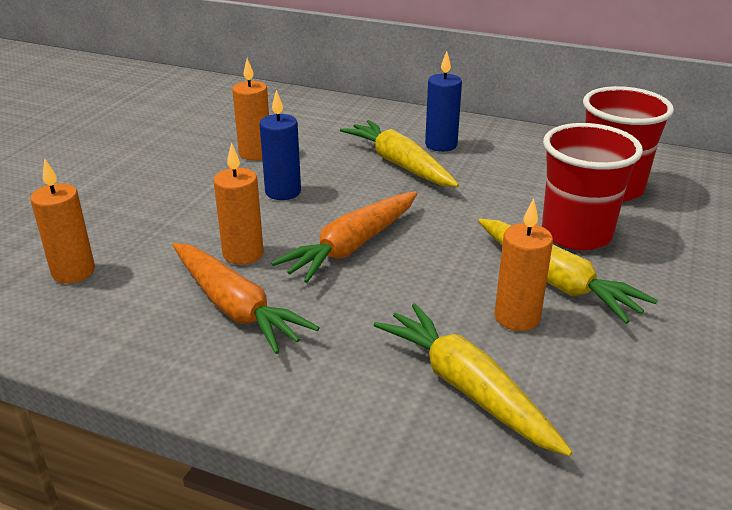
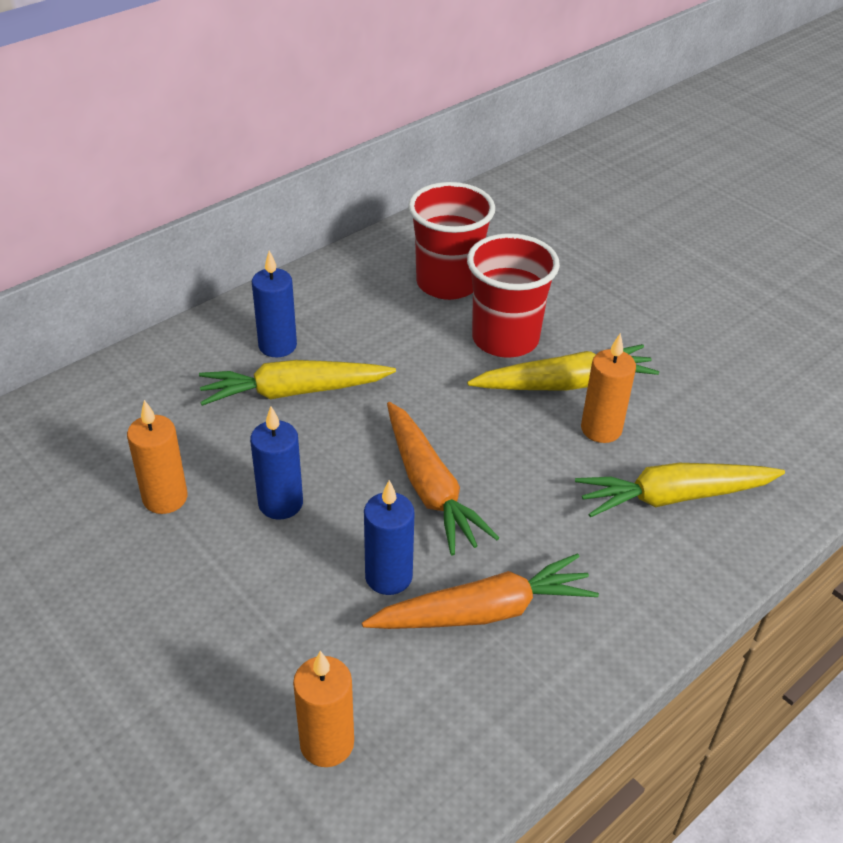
camera: 65 degrees left, 10 degrees up
(243, 254) = (388, 577): orange candle -> blue candle

